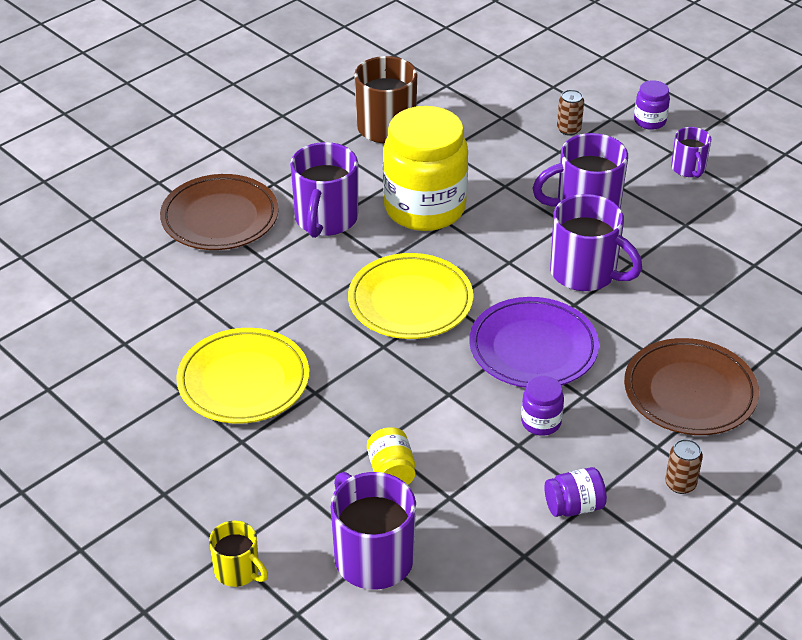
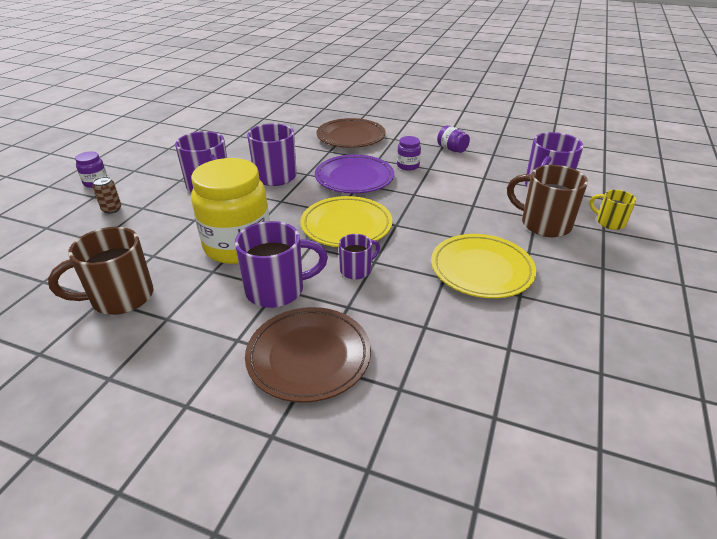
camera: 115 degrees left, 5 degrees down
(238, 571) = (609, 222): yellow mug -> yellow mug turned 60 degrees counterclockwise
(285, 493) = (544, 224): none -> brown mug
(391, 472) = (488, 196): yellow jar -> none
(680, 484) = (411, 131): brown can -> none
(688, 169) = (152, 163): purple mug -> purple mug (356, 270)

